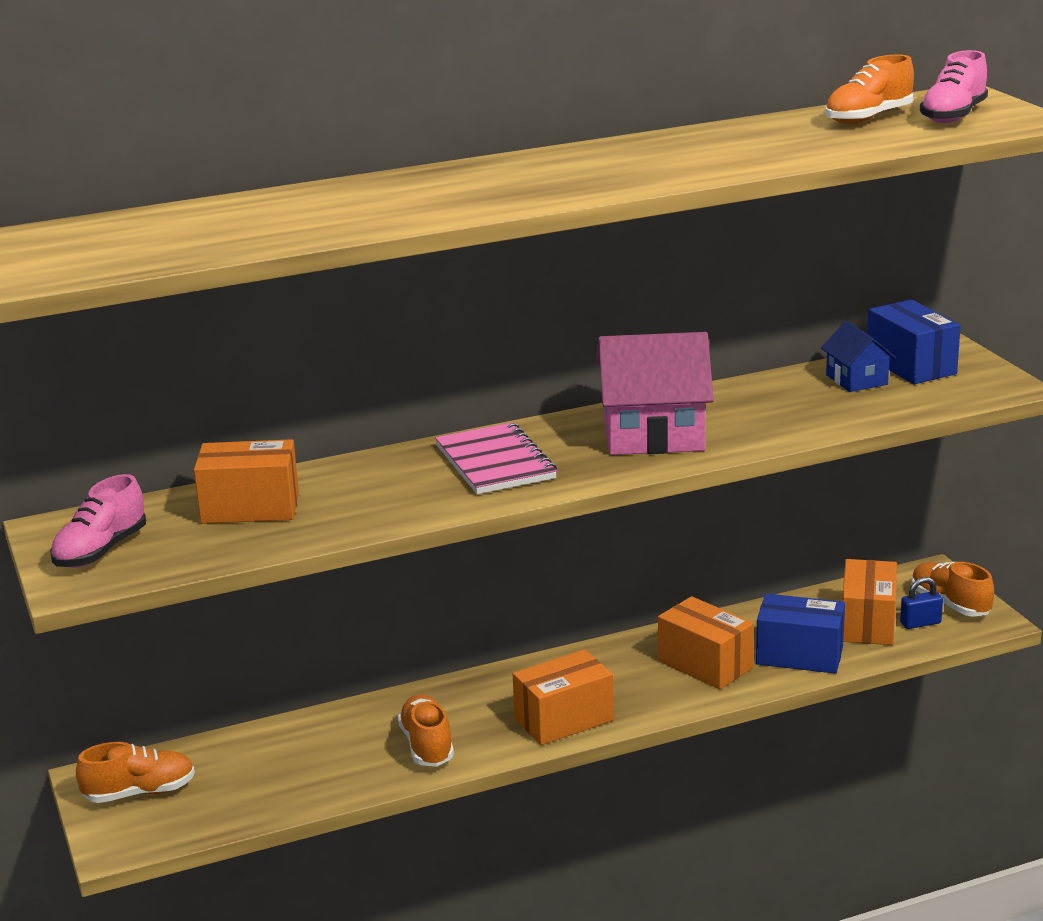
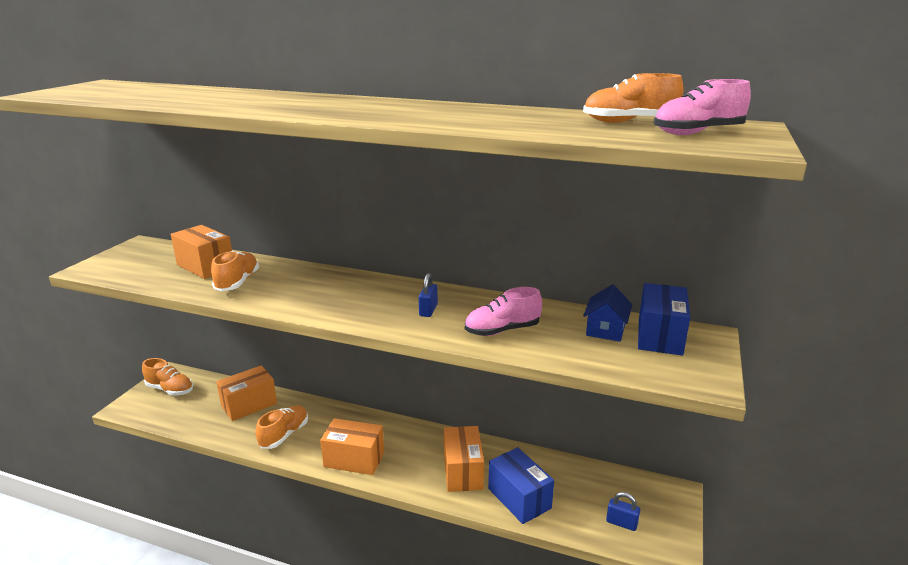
camera: 40 degrees right, 0 degrees up
(101, 551) = (126, 260): pink shoe -> pink shoe (502, 330)
(495, 462) = (330, 290): pink notebook -> none
(653, 434) = (428, 310): pink house -> blue padlock
(867, 623) = (588, 502): orange box -> orange box (249, 405)
(950, 604) = (660, 521): orange shoe -> orange shoe (237, 282)

